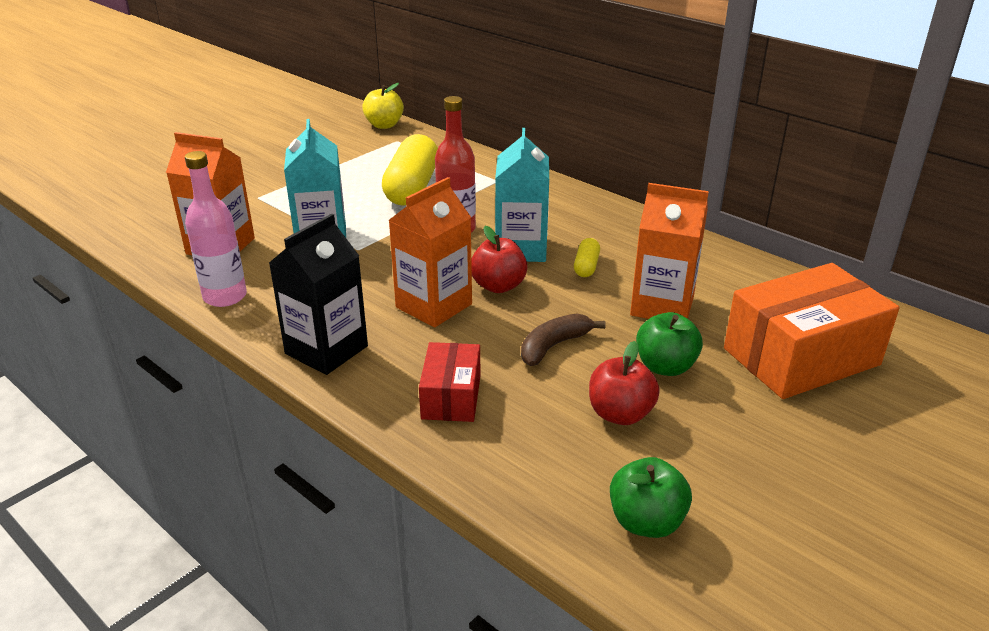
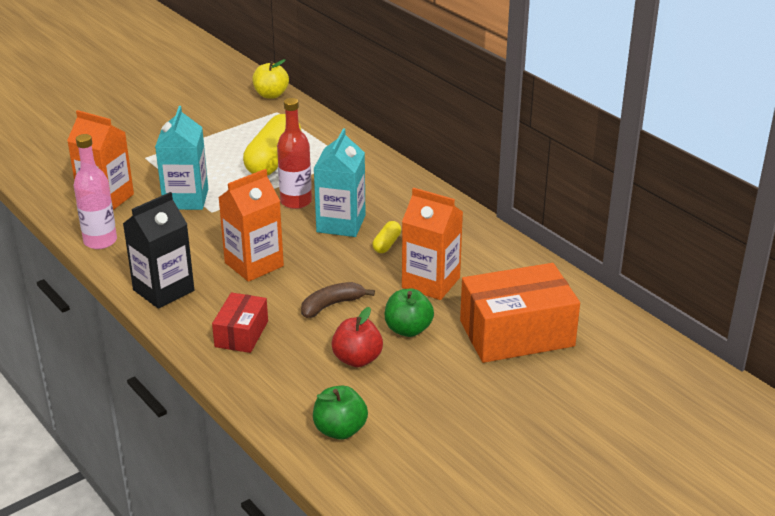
camera: 10 degrees right, 0 degrees up
(498, 286) = (310, 253): red apple -> none

